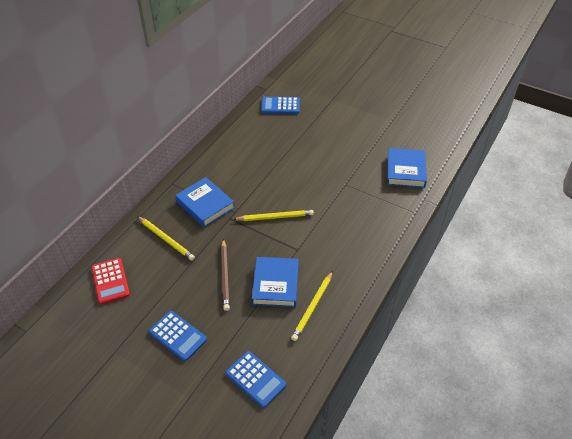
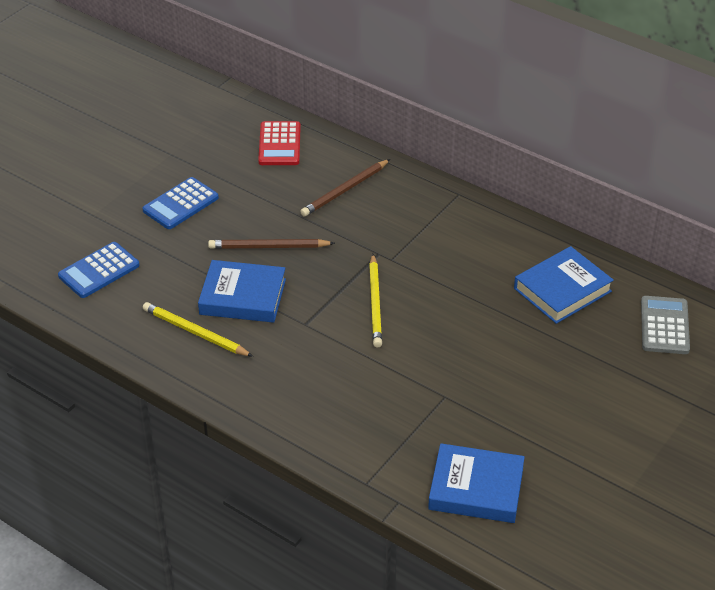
camera: 95 degrees right, 5 degrees down
(110, 281) = (279, 144): red calculator -> red calculator turned 75 degrees counterclockwise
(166, 239) = (345, 190): yellow pencil -> brown pencil
(205, 205) = (409, 228): blue book -> blue book (562, 290)
(280, 106) = (664, 326): blue calculator -> grey calculator

